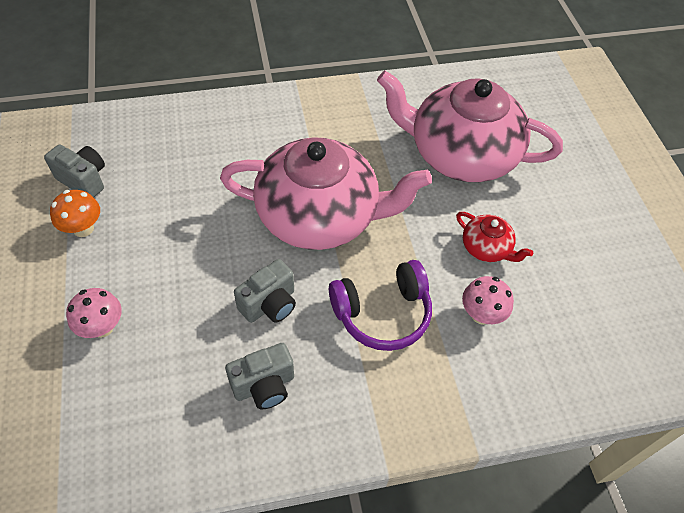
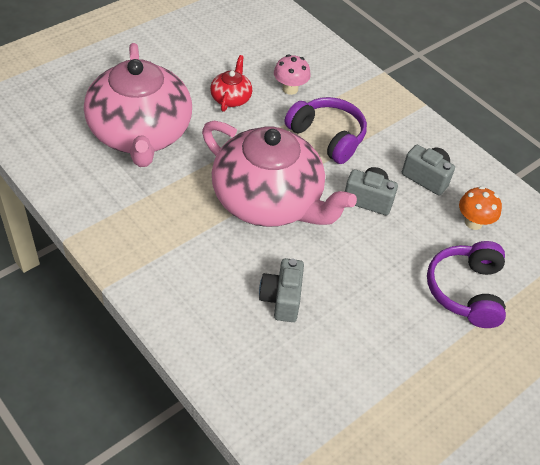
camera: 120 degrees left, 5 degrees down
(83, 228) = (401, 362): orange mushroom -> orange mushroom (473, 222)
(84, 180) = (353, 399): grey camera -> grey camera (281, 299)
(102, 327) = (466, 291): pink mushroom -> purple headphones
(320, 216) = (268, 201): pink teapot -> pink teapot turned 150 degrees clockwise

